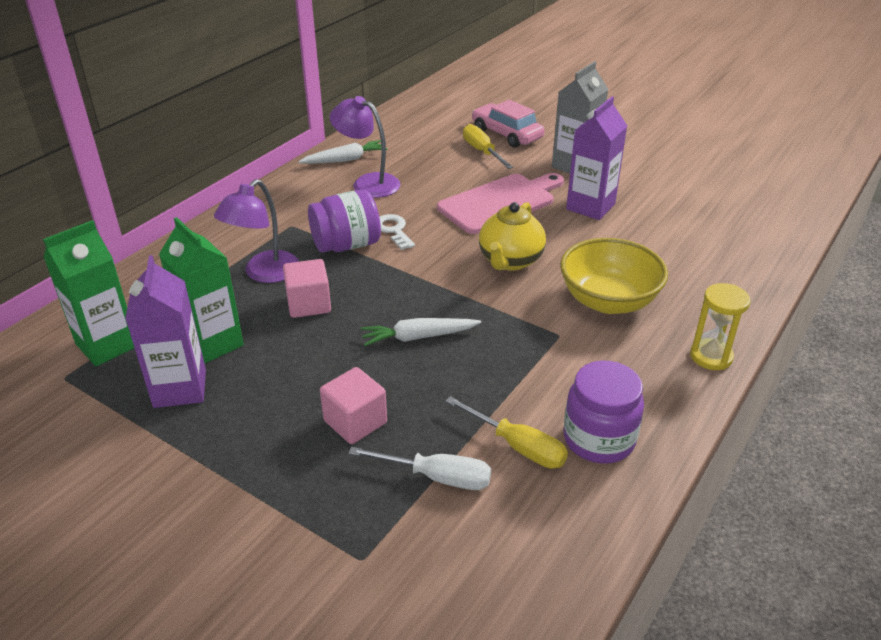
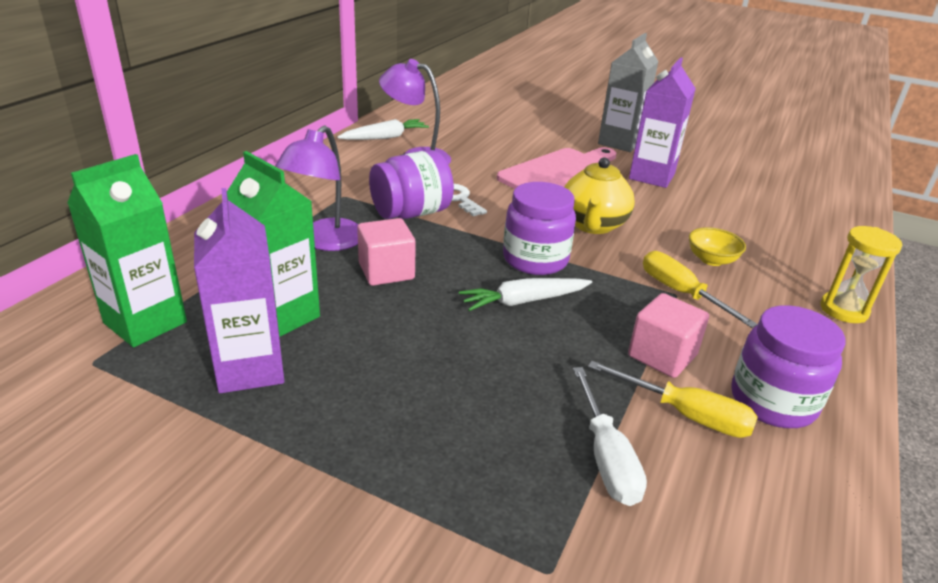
camera: 10 degrees left, 5 degrees down
(355, 422) = (482, 397): pink cube -> pink cube (662, 356)
(437, 477) = (606, 457): white screwdriver -> white screwdriver turned 75 degrees clockwise
(443, 296) = (535, 259): none -> purple jar
(482, 151) = (523, 131): yellow screwdriver -> yellow screwdriver (680, 293)
(506, 134) = (541, 117): pink car -> none
(608, 301) = (711, 260): yellow bowl -> yellow bowl, size x0.49

